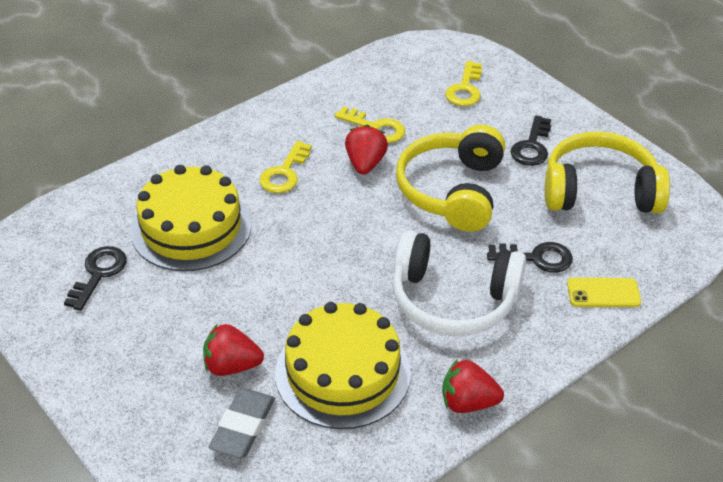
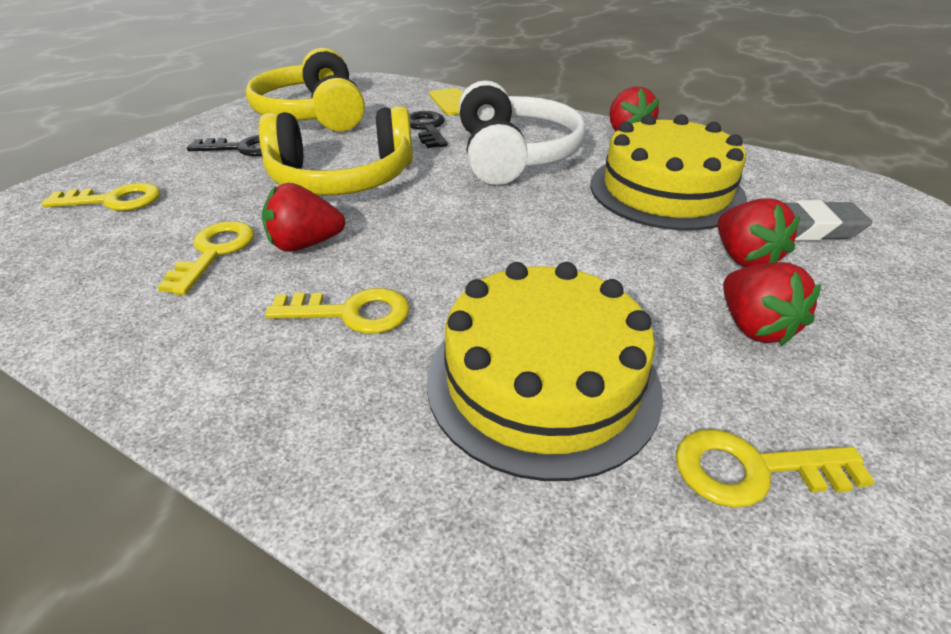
camera: 110 degrees left, 5 degrees down
(98, 273) = (752, 470): black key -> yellow key
(171, 329) = (754, 327): none -> red strawberry

